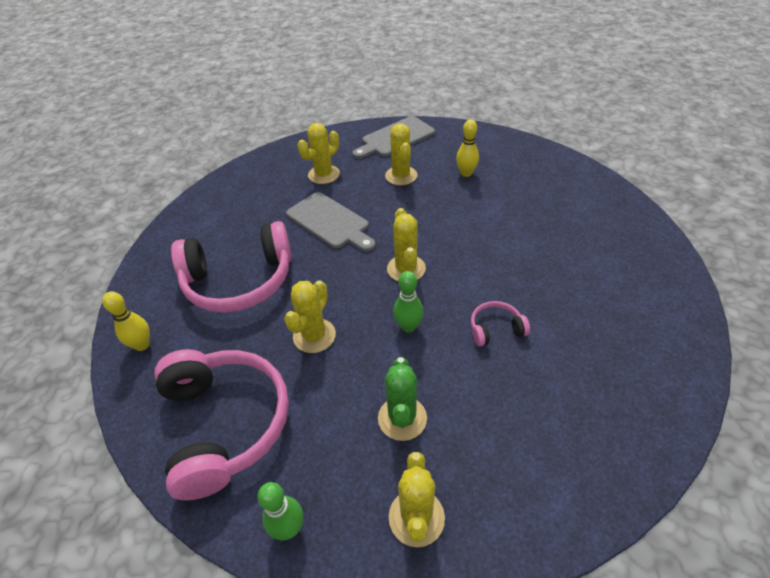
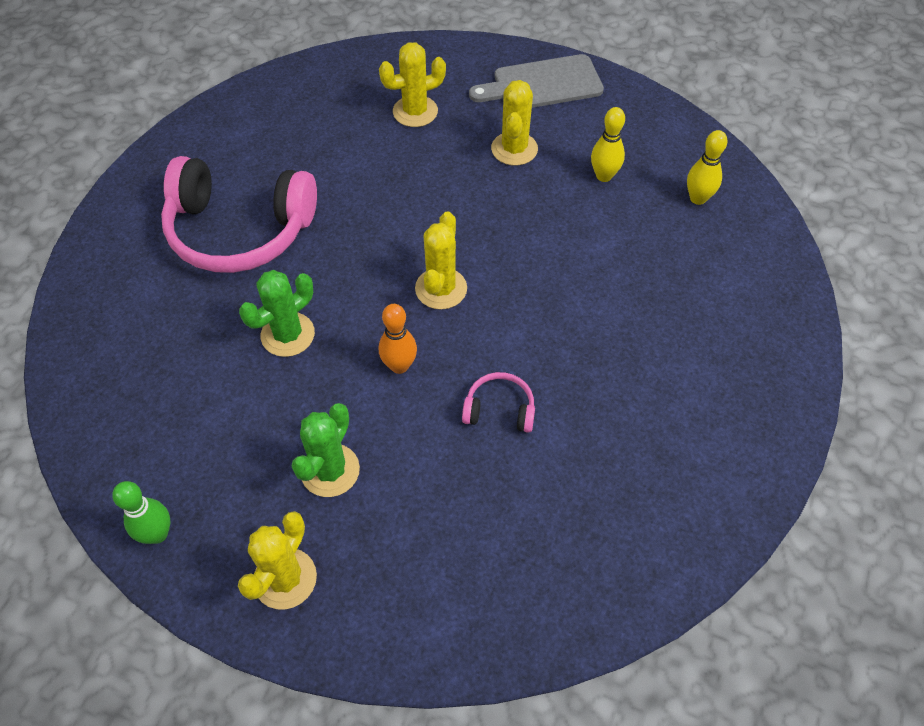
camera: 20 degrees right, 10 degrees up
(142, 345) = (101, 272): yellow bowling pin -> yellow bowling pin (698, 198)
(225, 424) = (146, 399): pink headphones -> none
(314, 336) = (288, 334): yellow cactus -> green cactus
(330, 222) = (385, 187): grey cutting board -> none
(408, 327) = (399, 366): green bowling pin -> orange bowling pin

